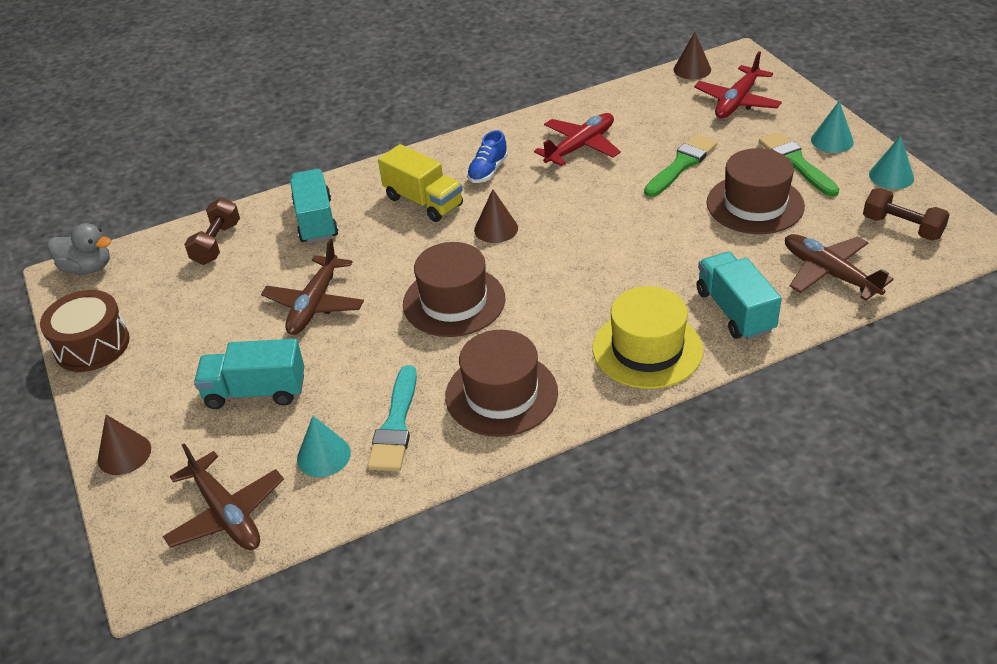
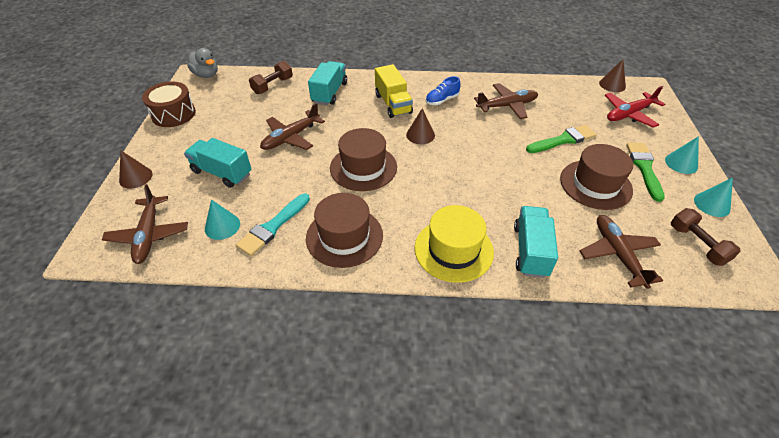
camera: 25 degrees right, 5 degrees up
(580, 147) = (506, 106): red plane -> brown plane

